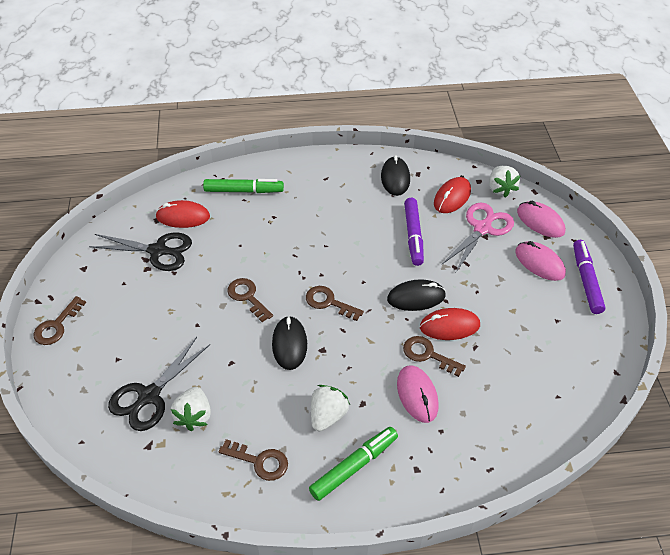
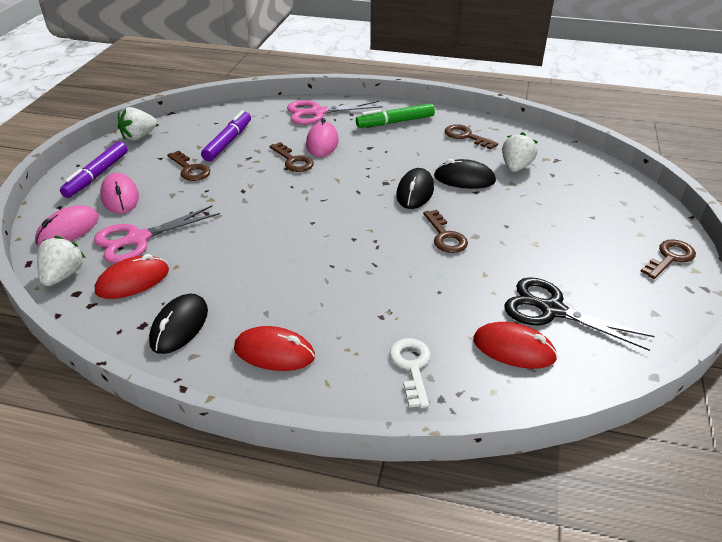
camera: 160 degrees left, 10 degrees down
(149, 396) = (557, 186): black scissors -> none
(244, 191) = (412, 367): green marker -> white key
(328, 415) = (402, 146): white strawberry -> white strawberry (139, 137)
(329, 302) = (359, 213): brown key -> brown key (190, 169)
(413, 235) = (221, 251): purple marker -> purple marker (228, 142)
(416, 297) = (269, 198): black mouse -> black mouse (464, 179)
(449, 326) = (257, 173): red mouse -> red mouse (274, 352)
(458, 457) = (318, 113): none -> pink scissors
(540, 221) = (68, 230): pink mouse -> pink mouse turned 60 degrees clockwise

